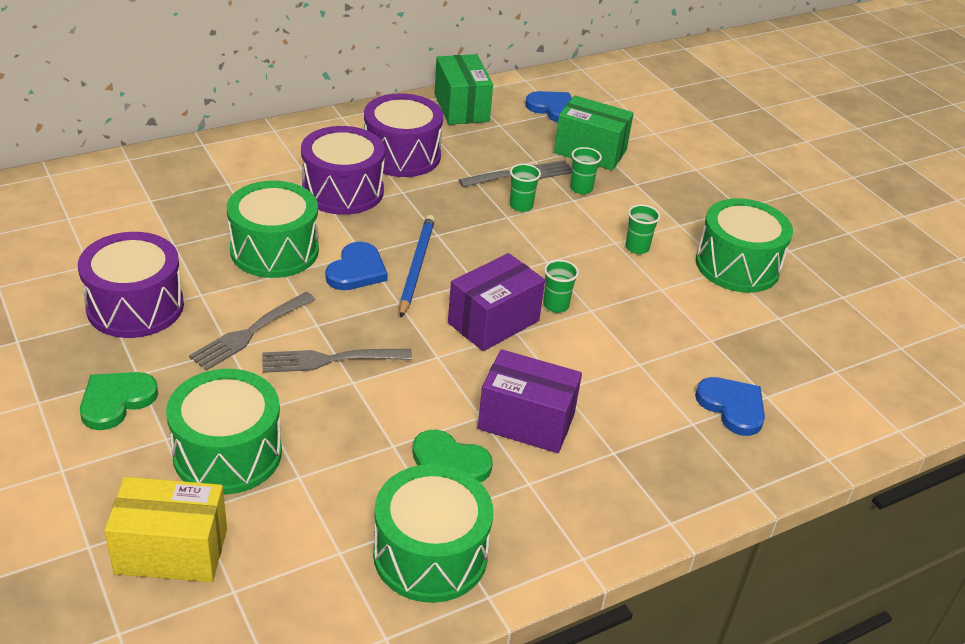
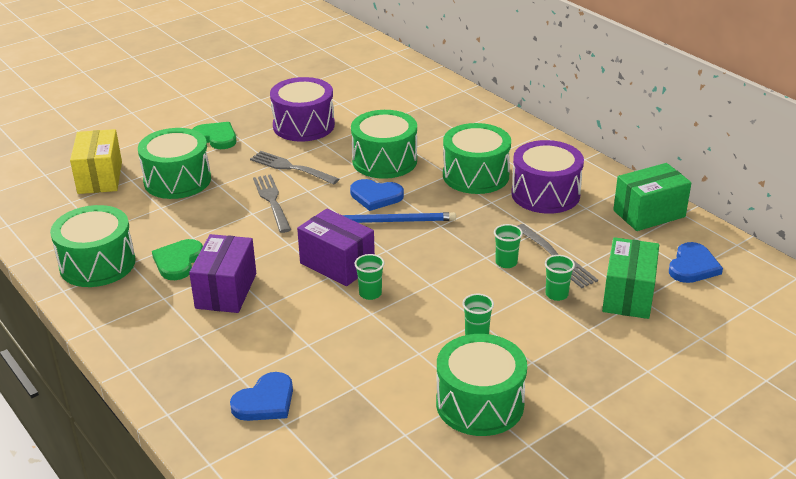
camera: 85 degrees right, 5 degrees down
(343, 191) = (475, 175): purple drum -> green drum

